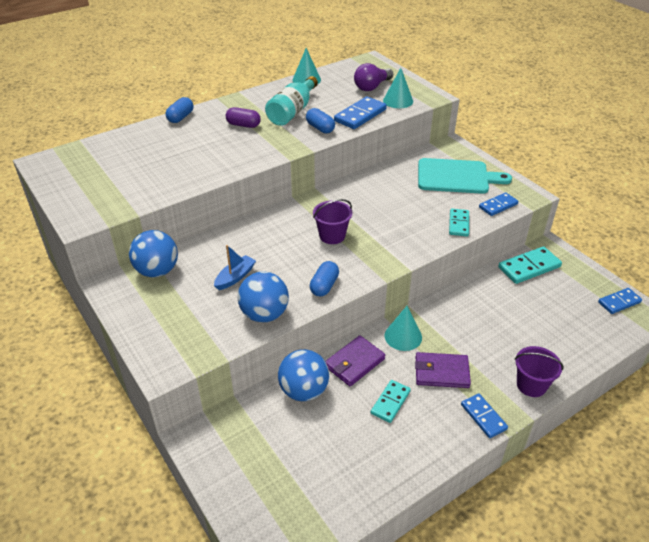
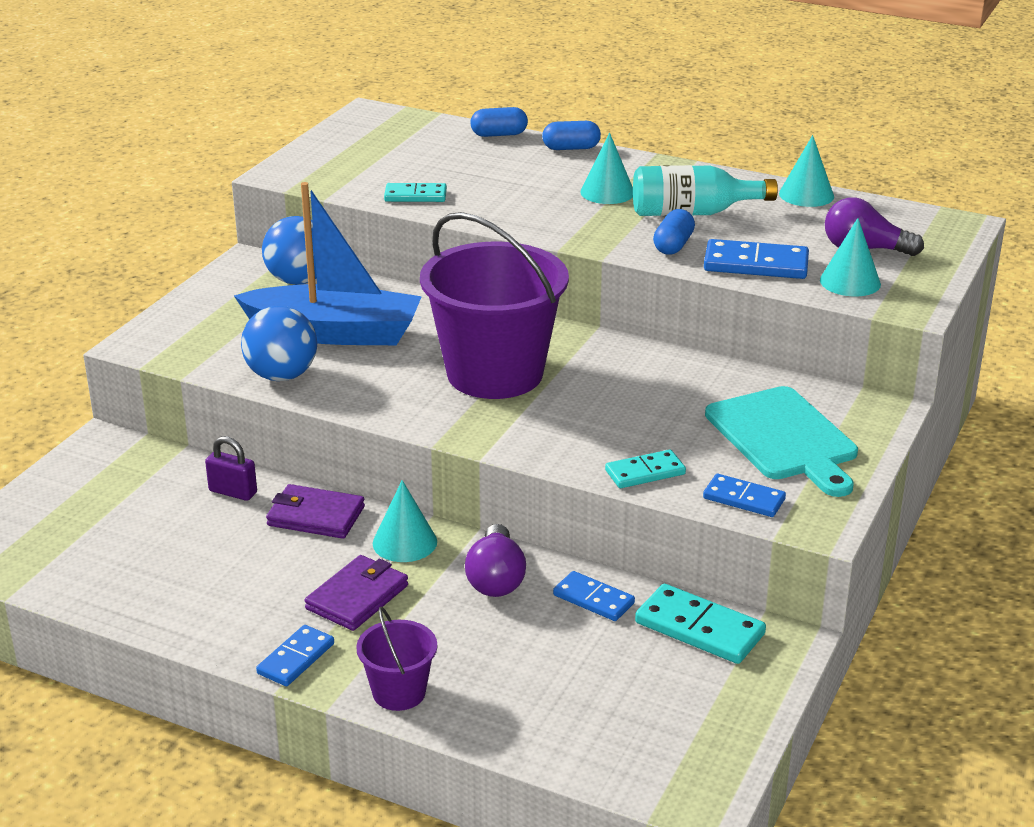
camera: 60 degrees right, 10 degrees down
(235, 277) = (334, 333): blue boat -> blue boat, size x2.32
(243, 125) = (607, 192): purple capsule -> turquoise cone
(304, 391) = (233, 492): blue ball -> purple padlock
(324, 286) = (377, 400): blue capsule -> blue capsule (499, 134)
(332, 236) = (495, 373): purple bucket -> purple bucket, size x2.19
(390, 402) = (263, 567): turquoise domino -> turquoise domino (415, 196)
(441, 372) = (357, 597): purple wallet -> purple wallet turned 60 degrees clockwise
(455, 315) = (496, 578): none -> purple light bulb
(619, 302) = (704, 757): blue domino -> blue domino (593, 599)

